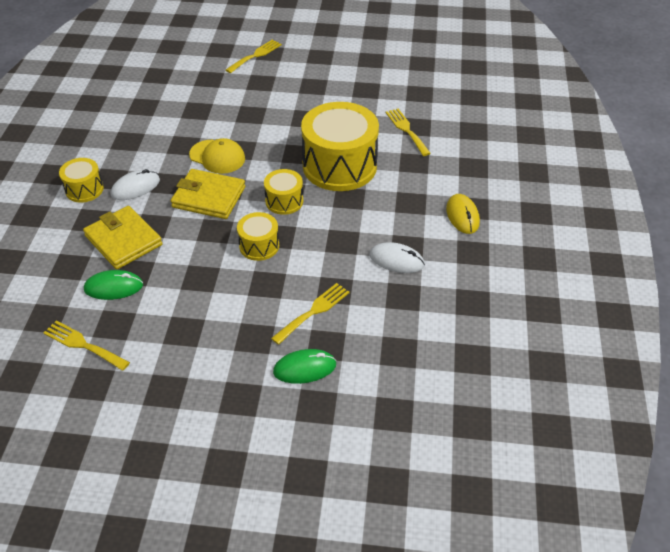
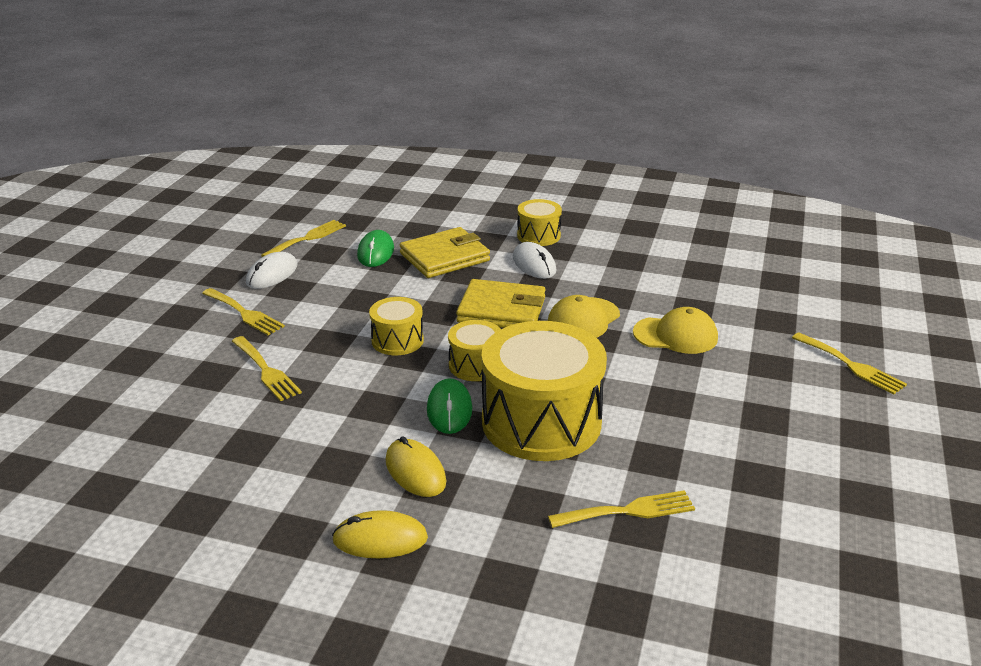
camera: 100 degrees right, 15 degrees down
(209, 197) = (501, 310): yellow wallet -> yellow wallet turned 75 degrees clockwise
(230, 351) = (244, 313): none -> yellow fork
(232, 117) = (675, 335): none -> yellow cap
(304, 368) = (188, 357): green mouse -> green mouse (449, 409)
(396, 260) = (316, 450): white mouse -> white mouse (272, 274)
(402, 211) = (415, 471): none -> yellow mouse

